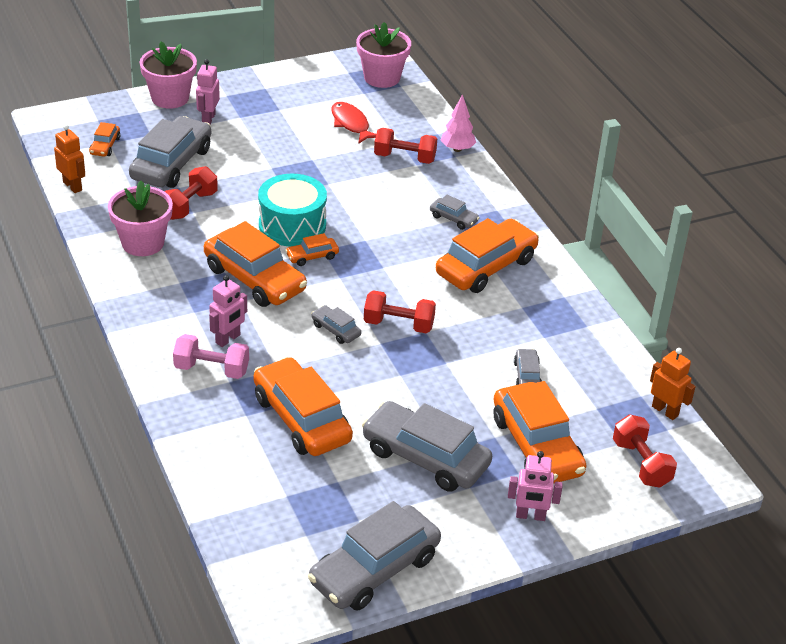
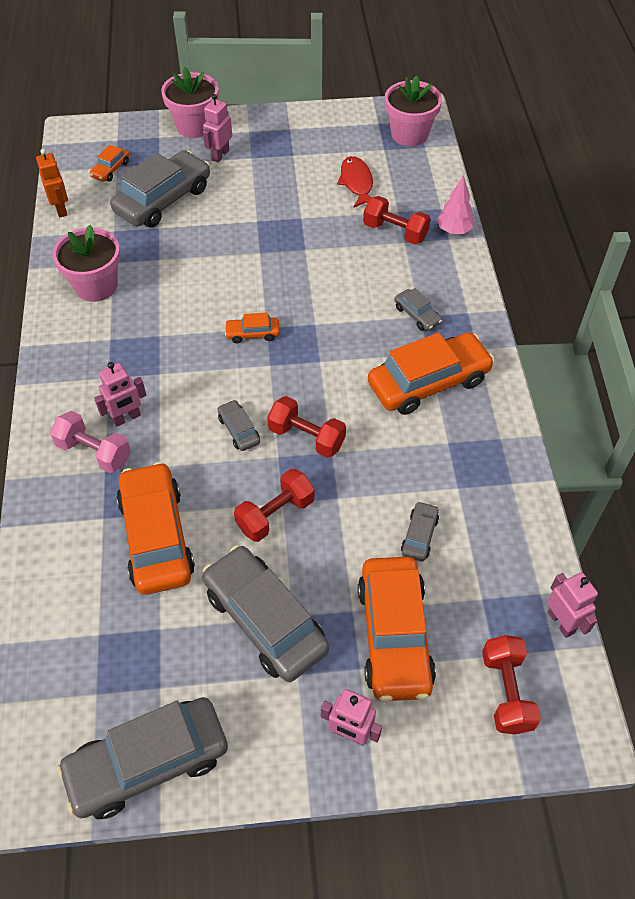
camera: 20 degrees right, 15 degrees up
(189, 205) = (159, 250): red dumbbell -> red dumbbell (275, 514)
(254, 279) = (184, 350): orange car -> none
(292, 225) = (248, 292): turquoise drum -> none
(665, 411) = (561, 622): orange robot -> pink robot

